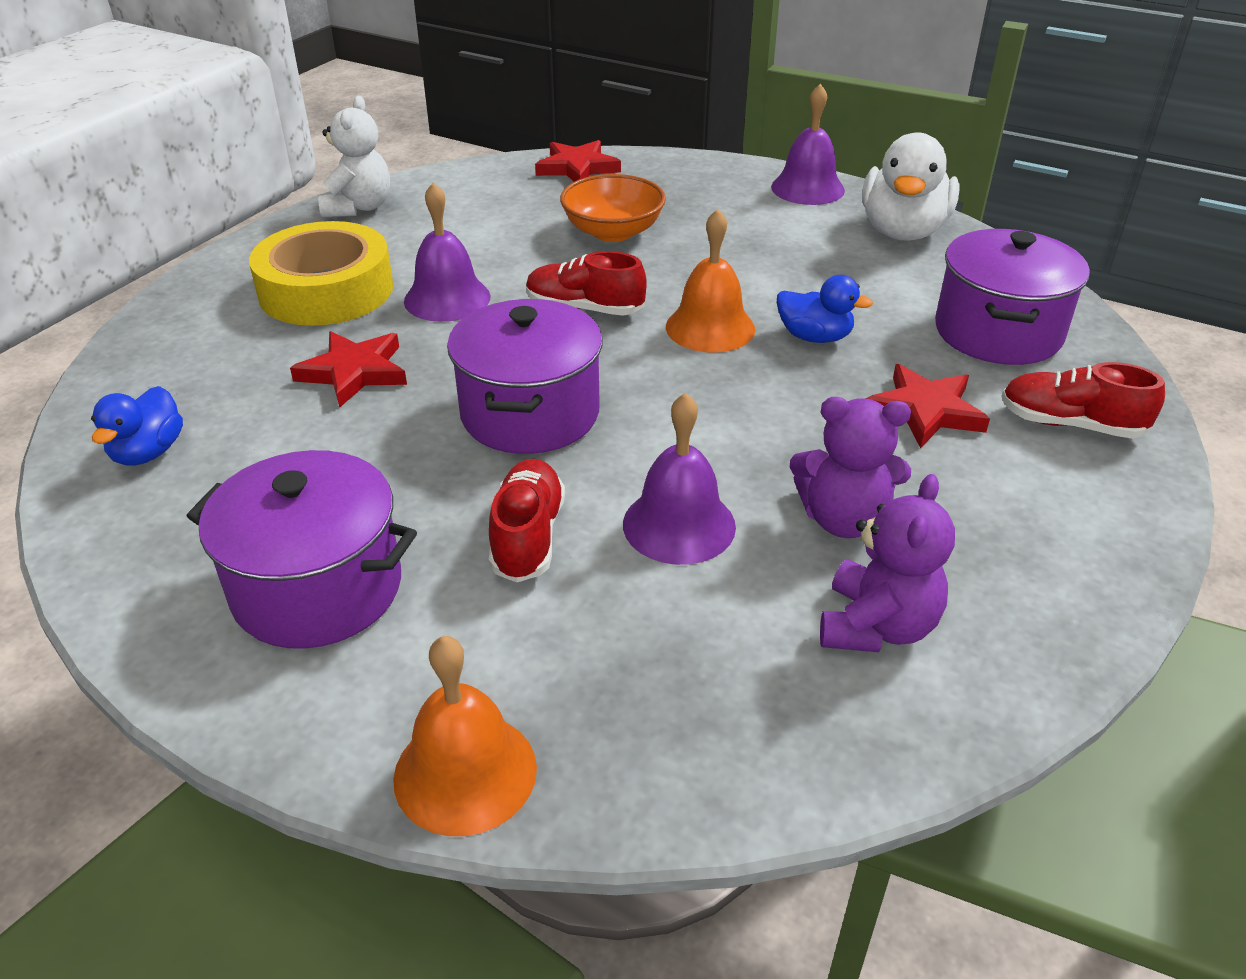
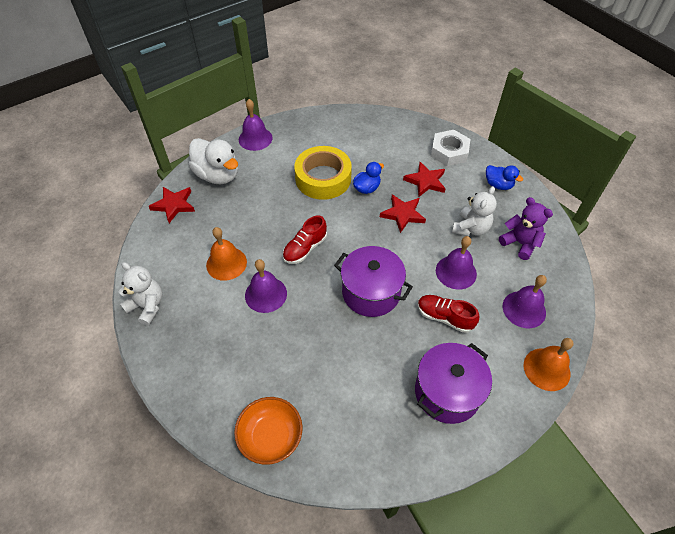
camera: 65 degrees left, 15 degrees up
(148, 452) = (329, 442): blue duck -> blue duck (498, 185)
(326, 290) = (227, 341): yellow tape -> yellow tape (323, 178)
(354, 372) = (307, 346): red star -> red star (403, 214)
(613, 232) = (246, 215): orange bowl -> orange bowl (271, 436)
(645, 681) = (524, 309): none -> purple bell
(710, 327) = (343, 215): orange bell -> orange bell (226, 263)
(843, 519) = (470, 228): purple teddy bear -> white teddy bear
(903, 231) = (310, 129): white duck -> white duck (217, 175)
(998, 332) = (391, 140): purple pot -> none
(1070, 424) = (449, 152): red shoe -> white nut

